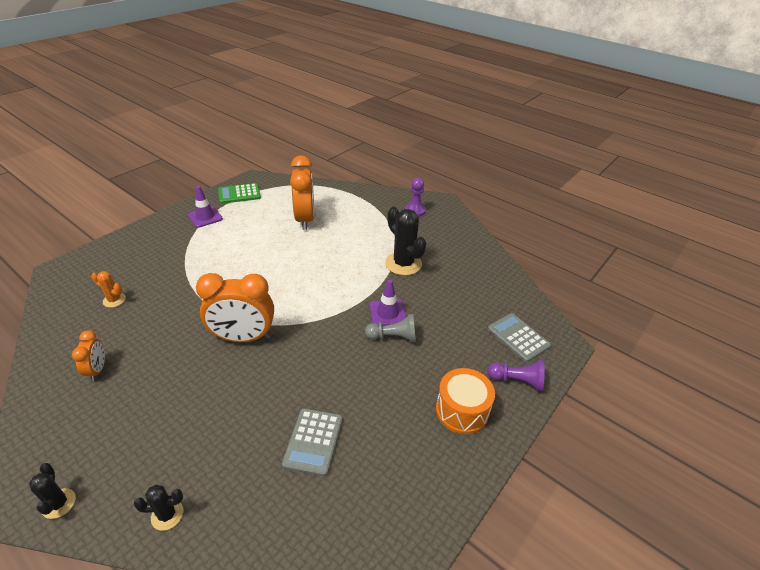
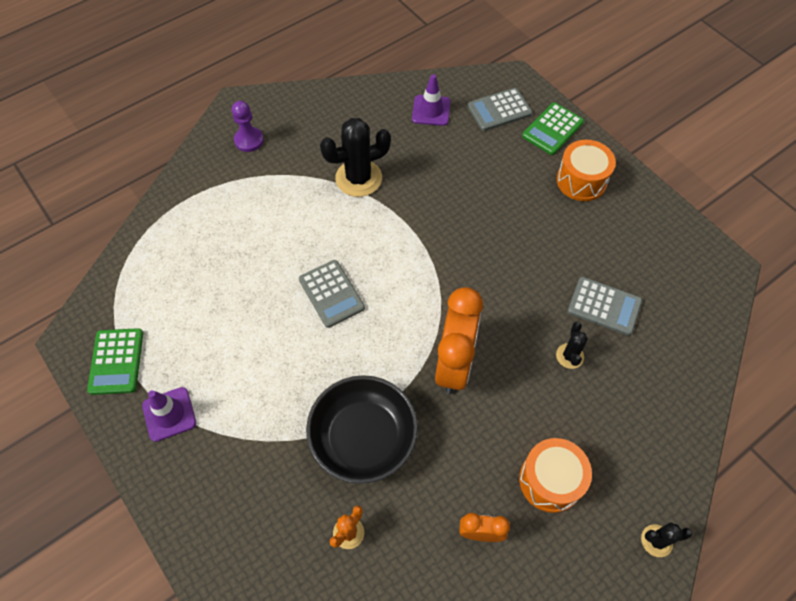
camera: 75 degrees left, 20 degrees up
(133, 412) = (550, 480): none -> orange drum
(167, 515) = (672, 435): black cactus -> black cactus (569, 356)
(183, 297) = (363, 437): none -> black bowl
(297, 266) = (331, 294): none -> grey calculator
(305, 219) = (224, 274): orange clock -> none
(387, 313) = (442, 212): purple traffic cone -> purple traffic cone (431, 110)
(393, 337) = (480, 214): grey pawn -> none
(517, 380) = (552, 129): purple pawn -> green calculator

